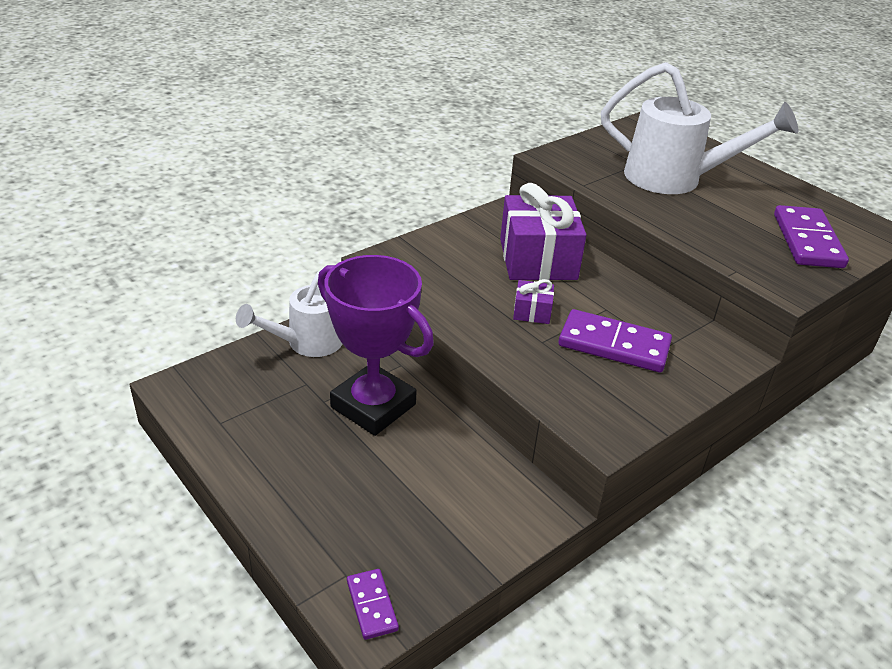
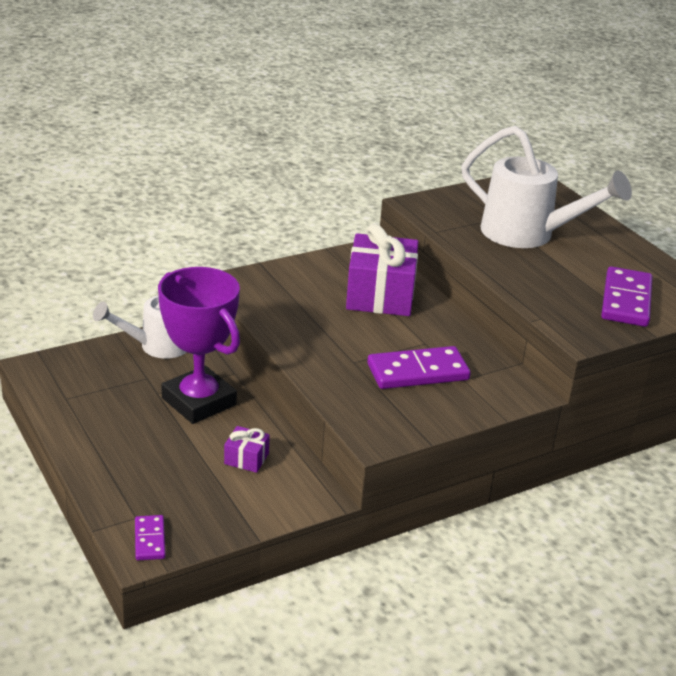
camera: 10 degrees right, 5 degrees down
(532, 312) = (355, 337): purple gift -> purple gift (246, 458)
(614, 345) = (417, 372): purple domino -> purple domino turned 45 degrees counterclockwise

